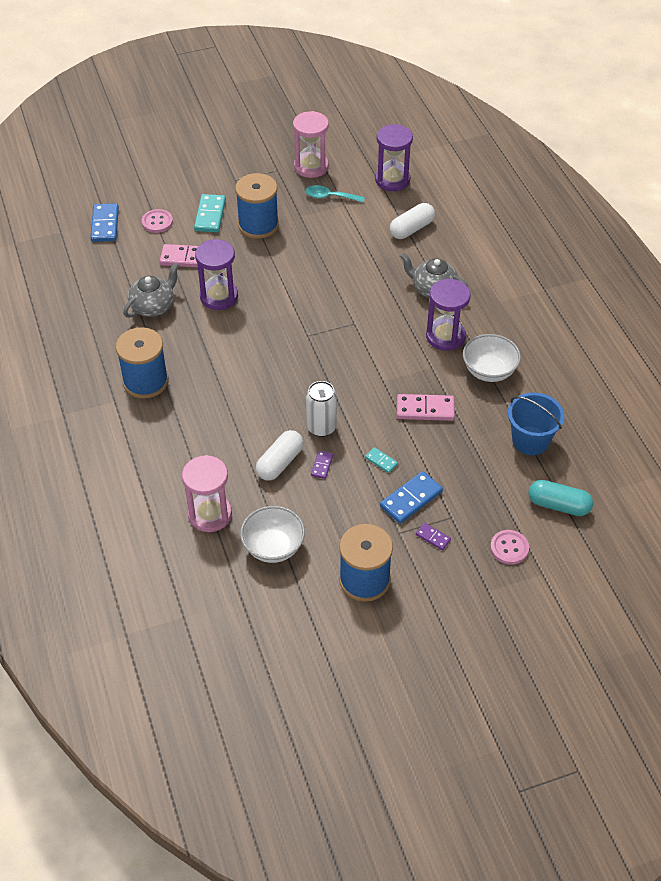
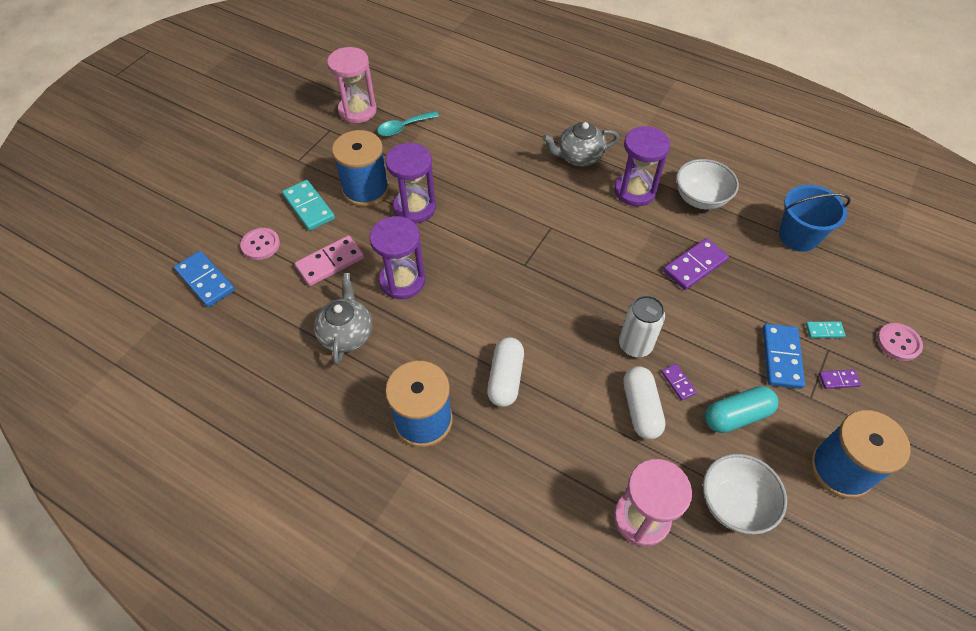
camera: 40 degrees left, 5 degrees up
(381, 461) = (718, 340): turquoise domino -> turquoise domino (824, 331)
(392, 180) = (441, 84): purple hourglass -> purple hourglass (414, 208)
(411, 229) = (503, 116): white capsule -> white capsule (505, 378)
(425, 409) = (694, 266): pink domino -> purple domino
(558, 505) = (882, 277): turquoise capsule -> turquoise capsule (736, 416)

